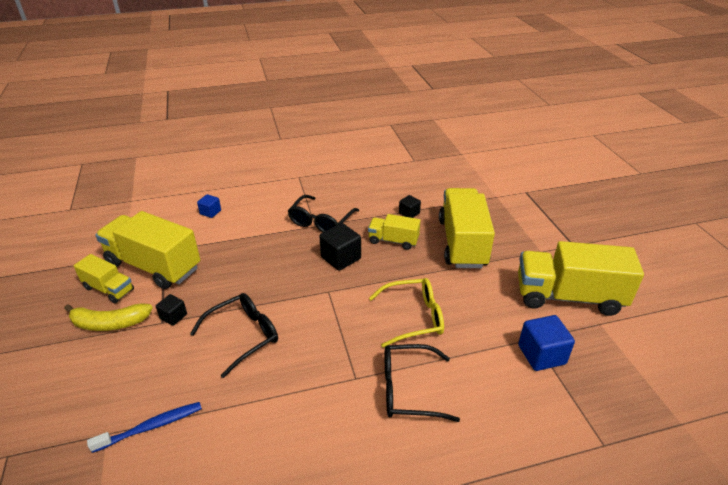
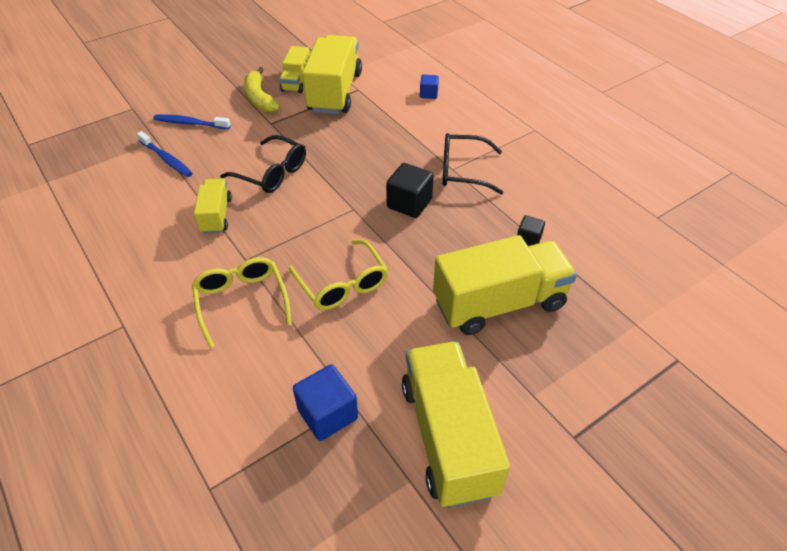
camera: 70 degrees right, 10 degrees up
(100, 394) = (190, 123): none -> blue toothbrush
(173, 316) = (279, 126): black cube -> none
(393, 241) = (464, 238): yellow truck -> yellow truck (216, 215)
(408, 389) = (242, 301): black glasses -> yellow glasses

